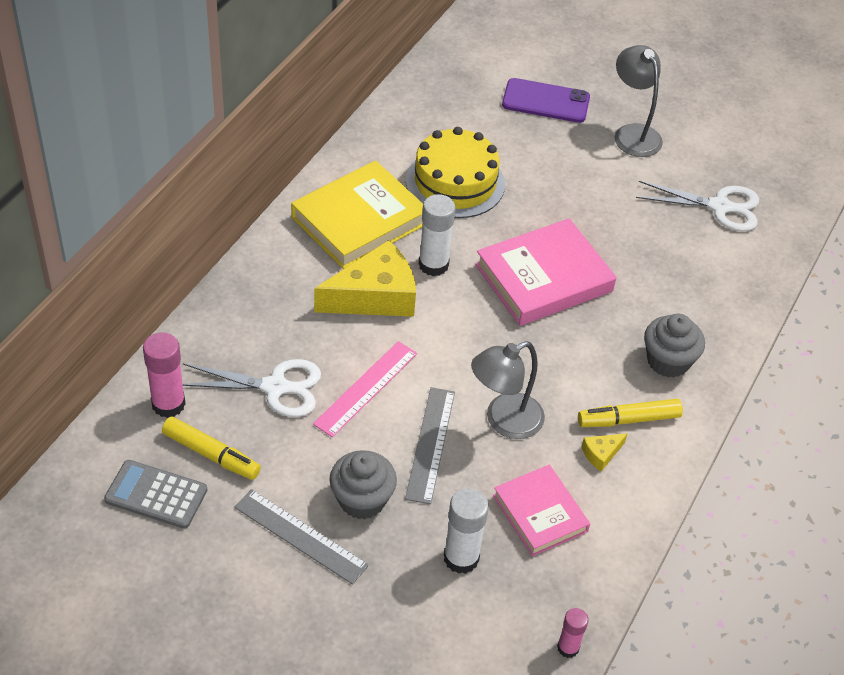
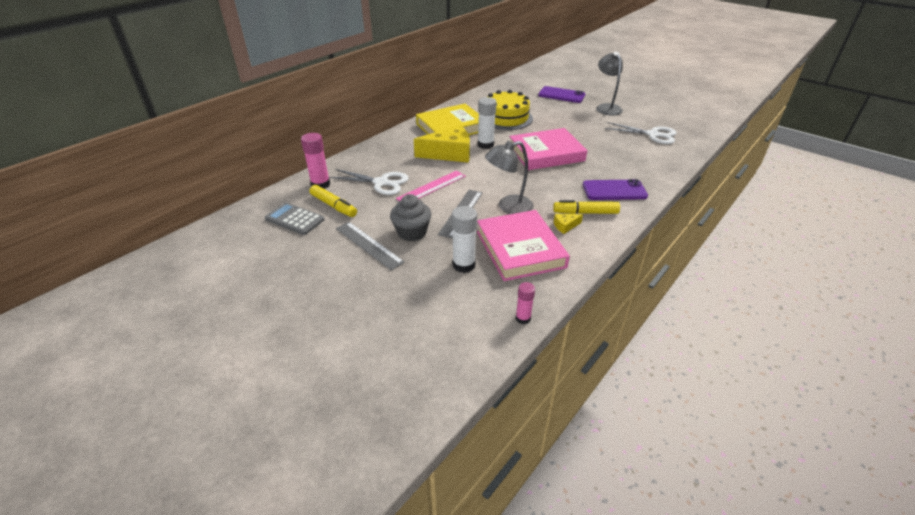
camera: 15 degrees right, 10 degrees down
(540, 513) = (520, 249): pink book -> pink book, size x1.58
(668, 361) = (614, 190): grey cupcake -> purple phone

